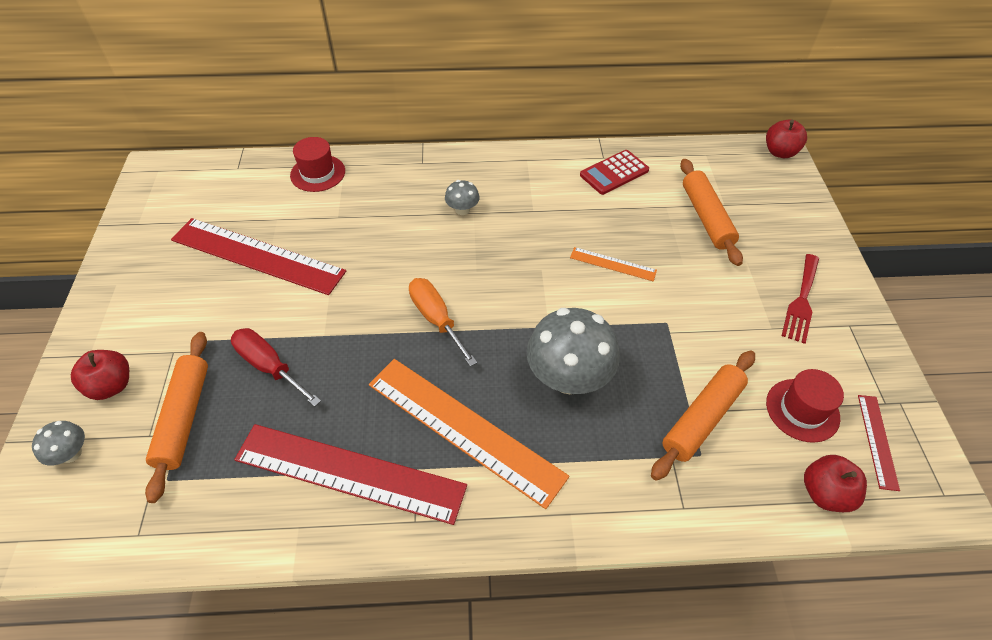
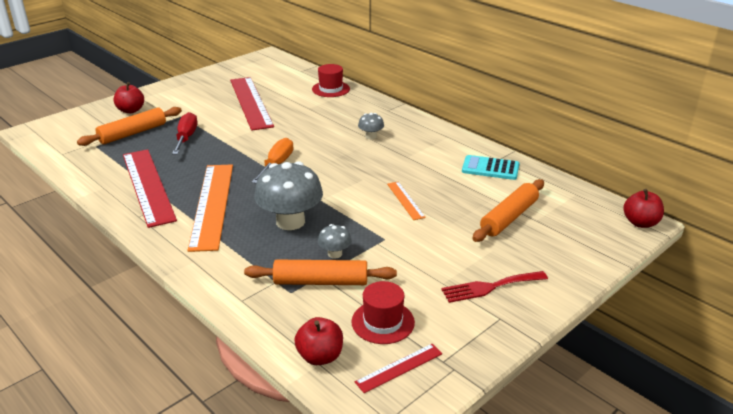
camera: 50 degrees right, 20 degrees down
(71, 453) = (87, 120): grey mushroom -> grey mushroom (335, 254)
(614, 173) = (490, 168): red calculator -> turquoise calculator

